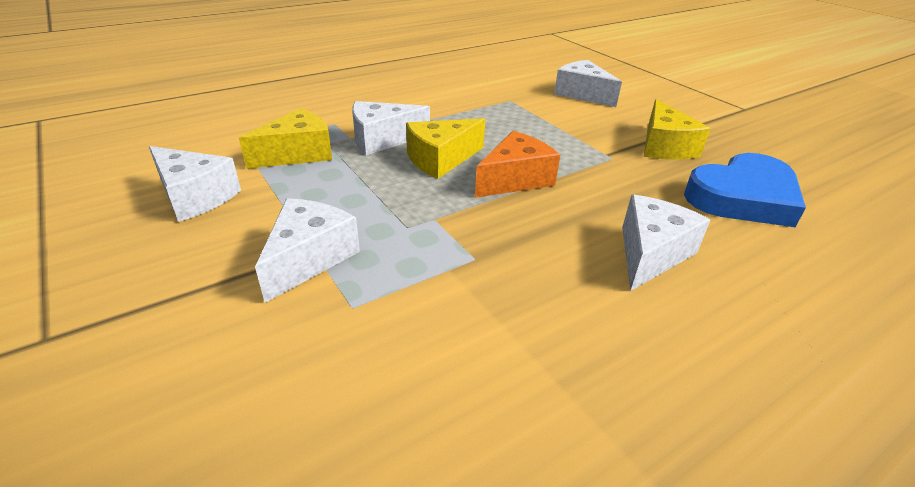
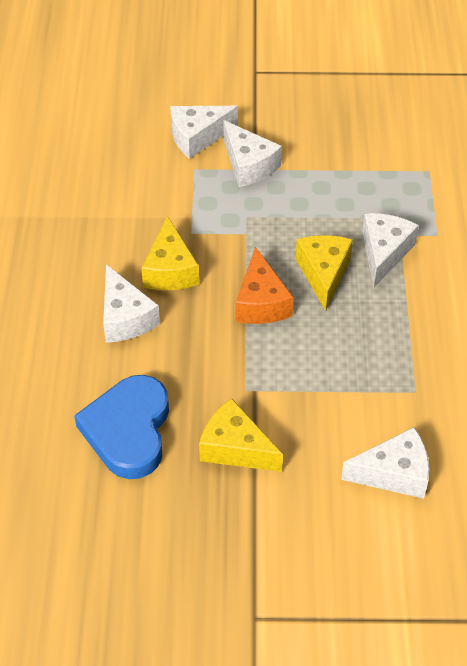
camera: 125 degrees right, 15 degrees up
(195, 197) = (357, 134): white cheese -> white cheese (197, 137)
(298, 154) = (390, 196): yellow cheese -> yellow cheese (170, 270)

